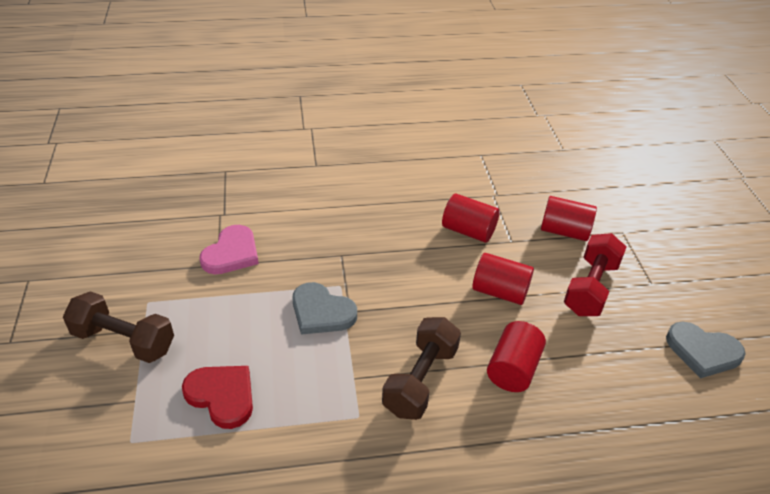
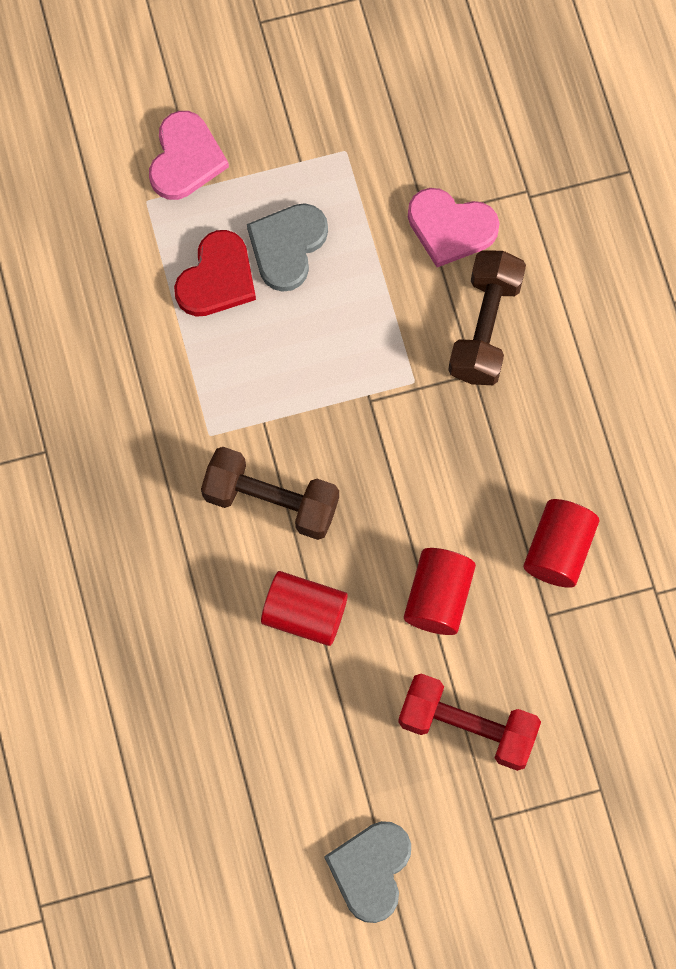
camera: 85 degrees right, 30 degrees up
(104, 407) = (185, 158): none -> pink heart
(124, 341) = (280, 145): brown dumbbell -> brown dumbbell (485, 327)
(321, 312) = (362, 366): grey heart -> grey heart (287, 246)
(564, 231) = (585, 697): red cylinder -> none

